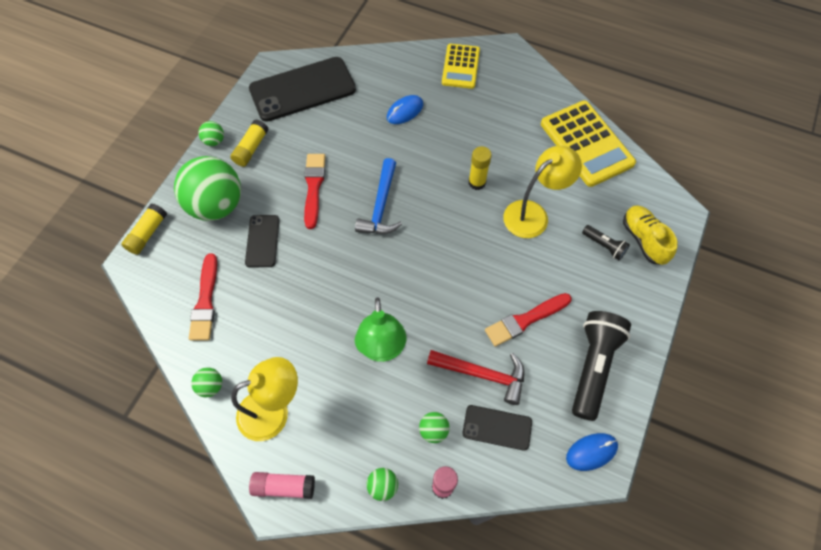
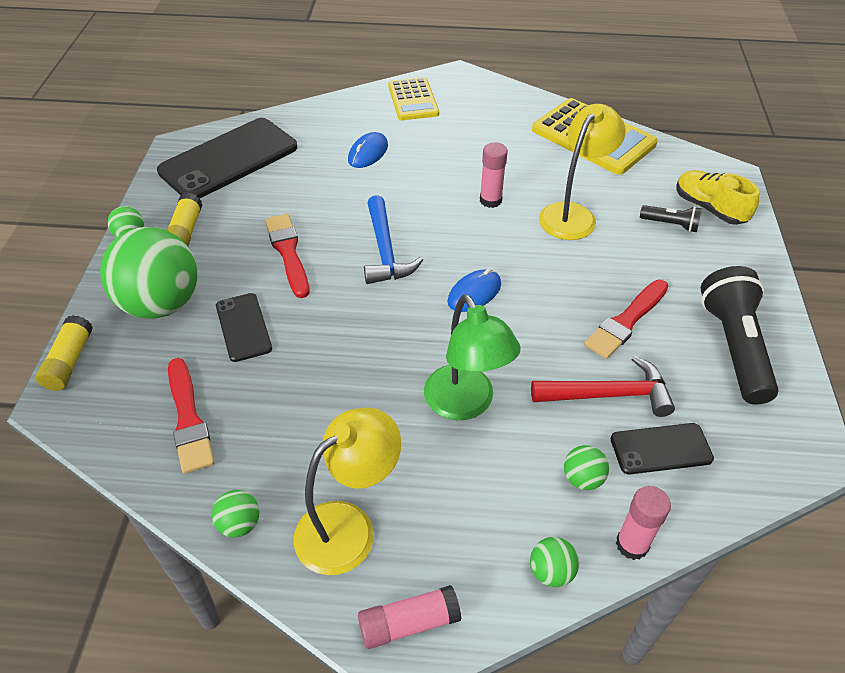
camera: 20 degrees left, 15 degrees down
(477, 182) = (490, 200): yellow glue stick -> pink glue stick
(591, 452) = (790, 439): blue mouse -> blue mouse (474, 293)

